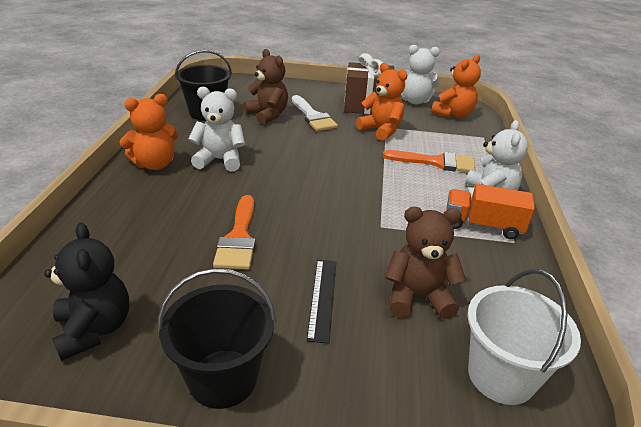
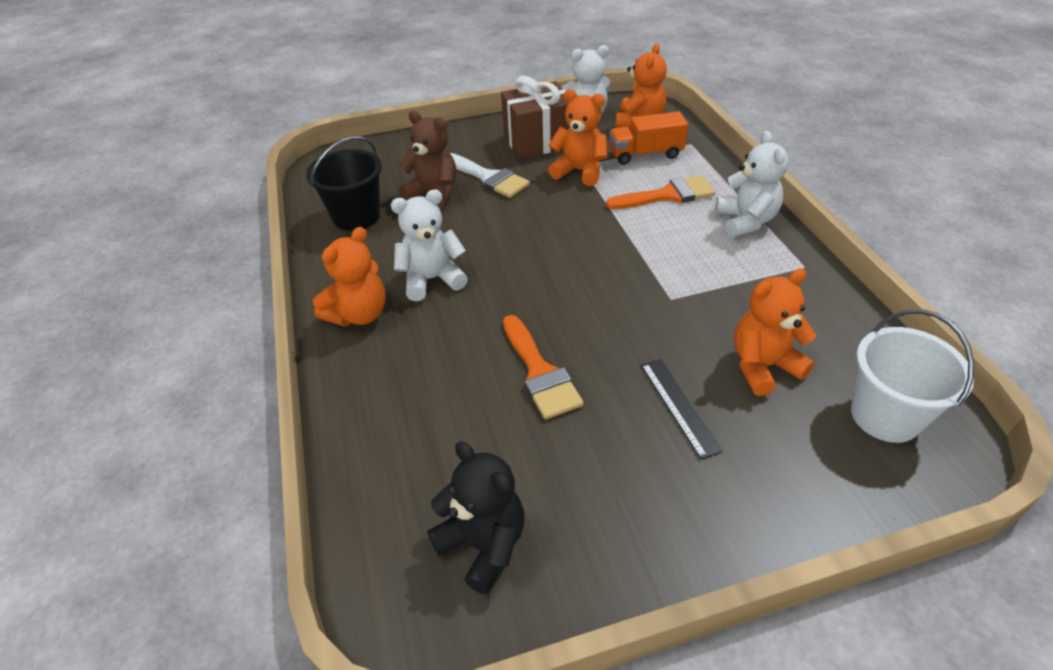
camera: 20 degrees left, 10 degrees up
(223, 378) = (655, 533): black bucket -> none
(417, 297) = (763, 366): brown teddy bear -> orange teddy bear
(482, 225) = (764, 258): orange truck -> orange truck (645, 154)

